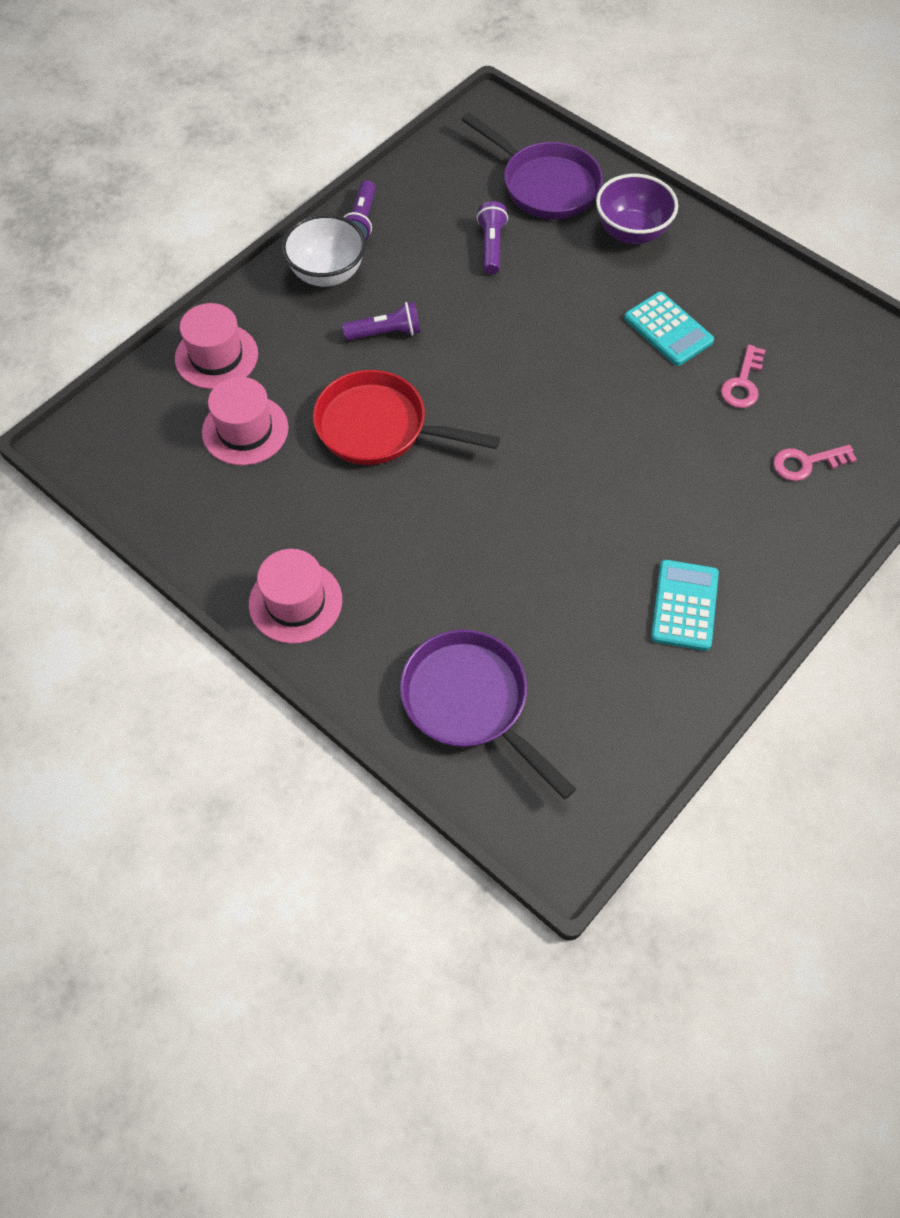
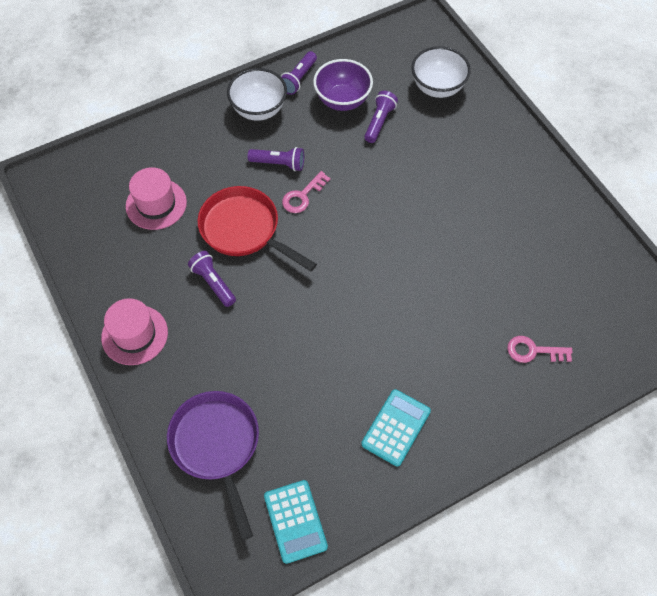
camera: 20 degrees right, 0 degrees up
(216, 356) = (161, 147): pink hat -> none
(369, 505) = (213, 283): none -> purple flashlight
(545, 185) = (437, 88): purple pan -> white bowl
(631, 232) = (483, 140): purple bowl -> purple bowl (342, 100)
(668, 329) = (477, 220): turquoise calculator -> turquoise calculator (295, 521)
(742, 383) = (513, 276): pink key -> pink key (302, 196)

